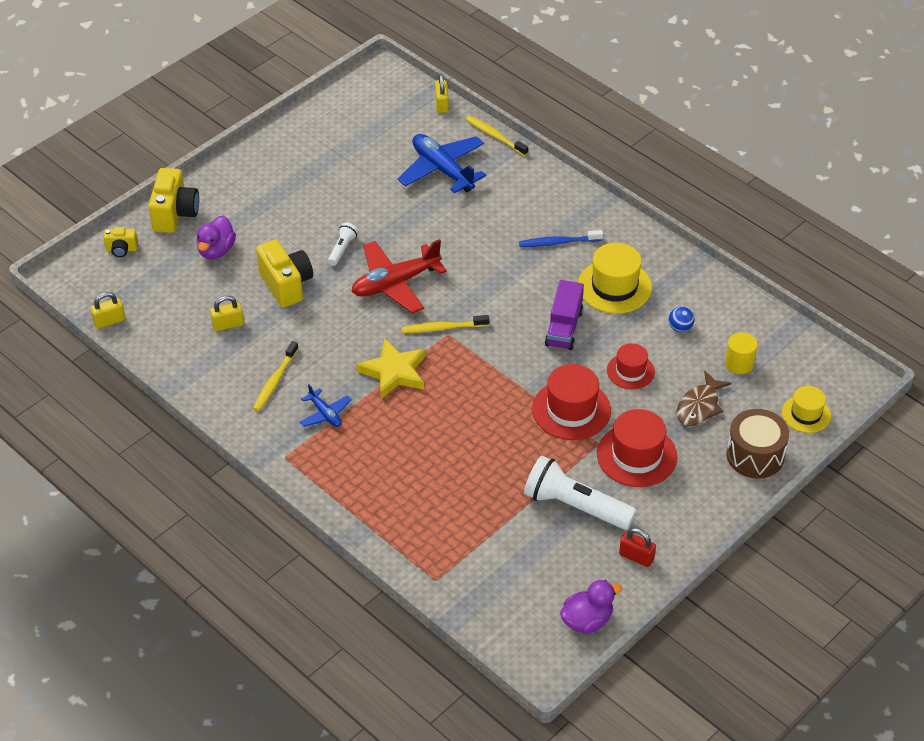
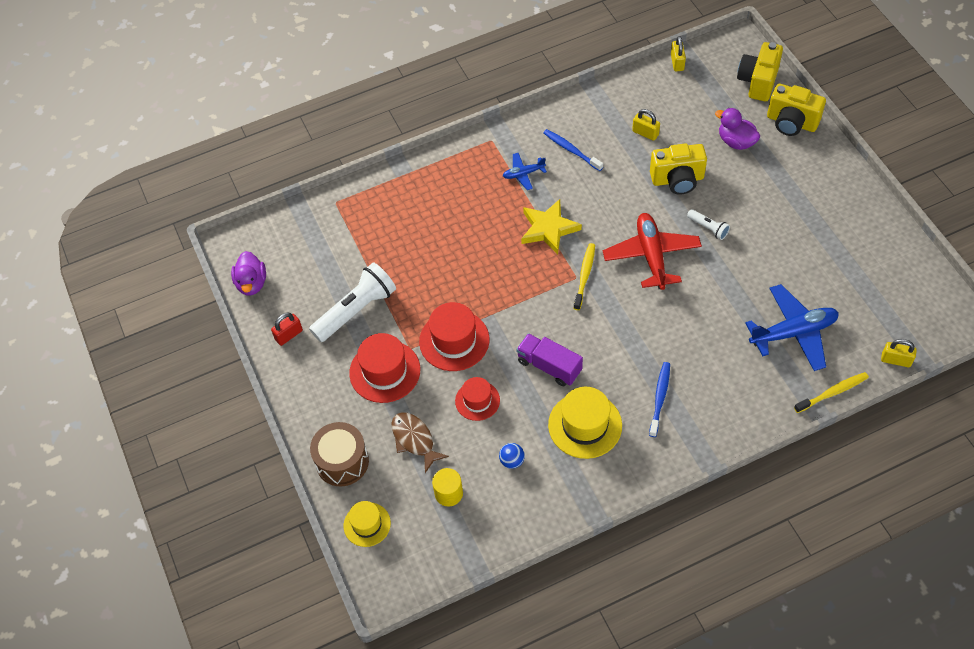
camera: 115 degrees right, 10 degrees up
(121, 249) = (758, 82): yellow camera -> yellow camera, size x1.84
(228, 324) = (645, 133): yellow padlock -> yellow padlock turned 60 degrees counterclockwise
(275, 381) = (571, 150): yellow toothbrush -> blue toothbrush

